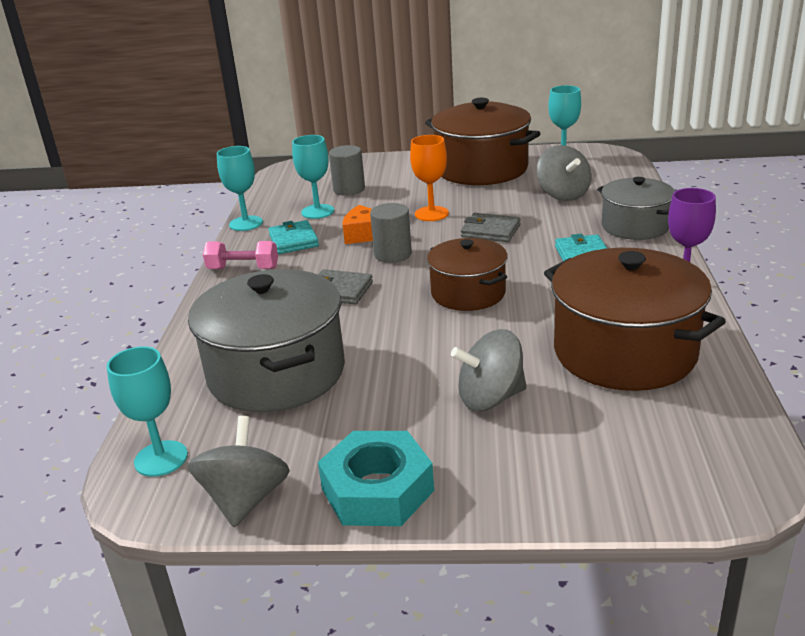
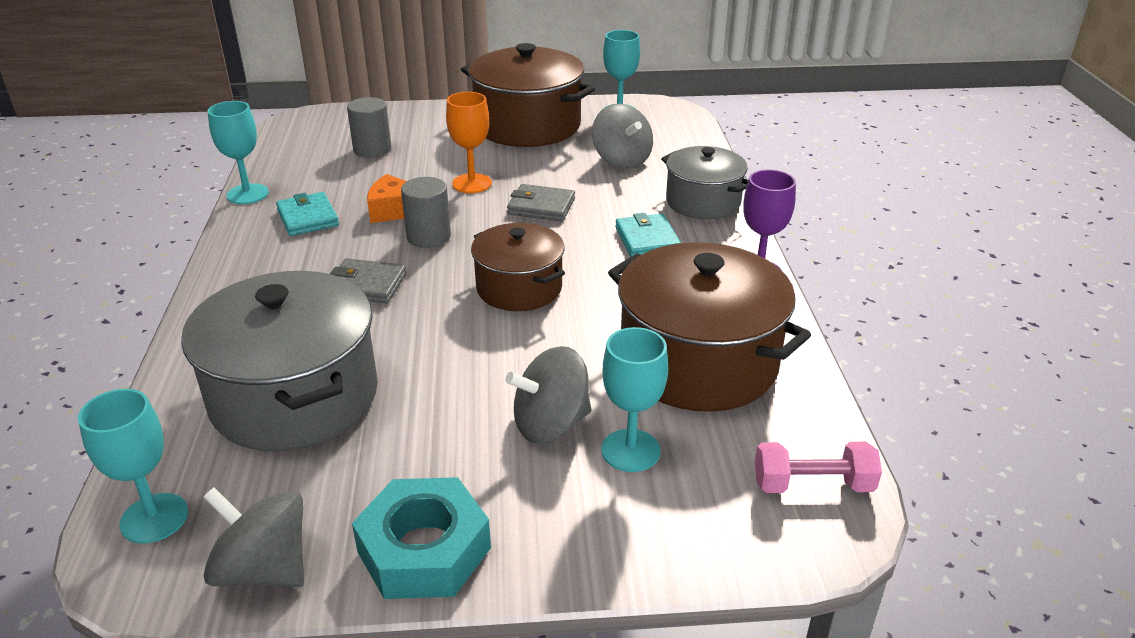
camera: 10 degrees left, 5 degrees up
(243, 269) = (247, 256): pink dumbbell -> pink dumbbell (812, 485)
(245, 499) = (264, 569): grey spinning top -> grey spinning top turned 60 degrees counterclockwise
(317, 211) = (335, 179): turquoise goblet -> turquoise goblet (630, 450)

